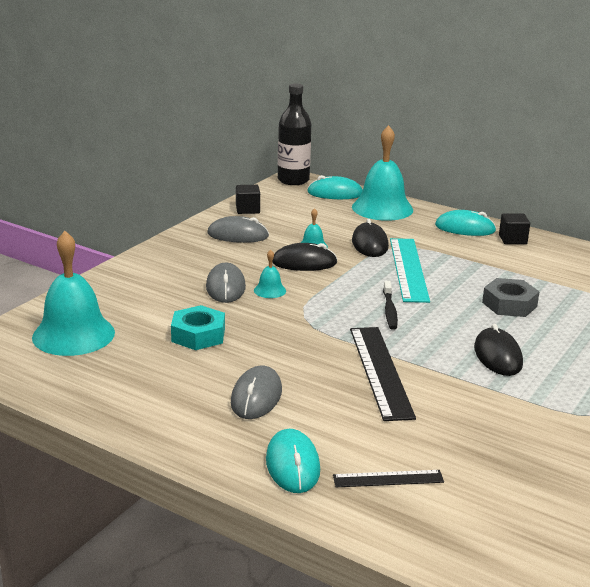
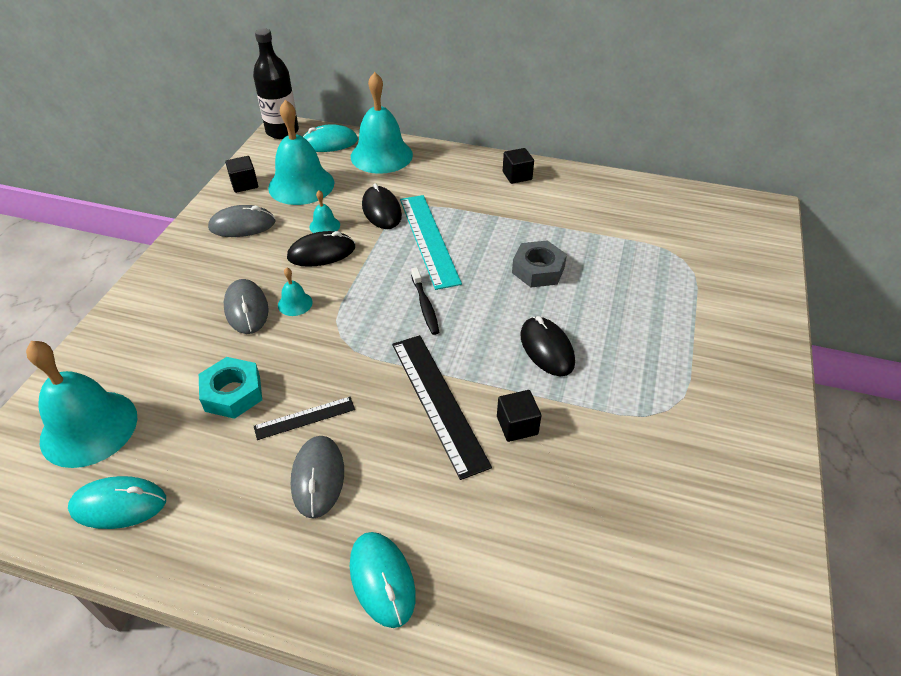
camera: 15 degrees left, 20 degrees up
(299, 217) = (301, 185): none -> turquoise bell
(388, 479) = (487, 572): black ruler -> black ruler (305, 418)
(449, 398) = (517, 425): none -> black cube
(465, 228) = (468, 169): turquoise mouse -> turquoise mouse (119, 505)

